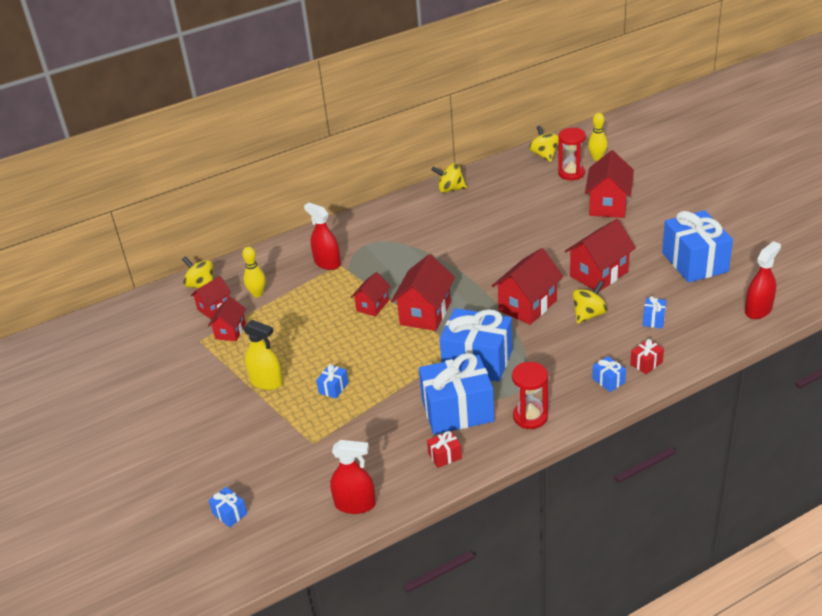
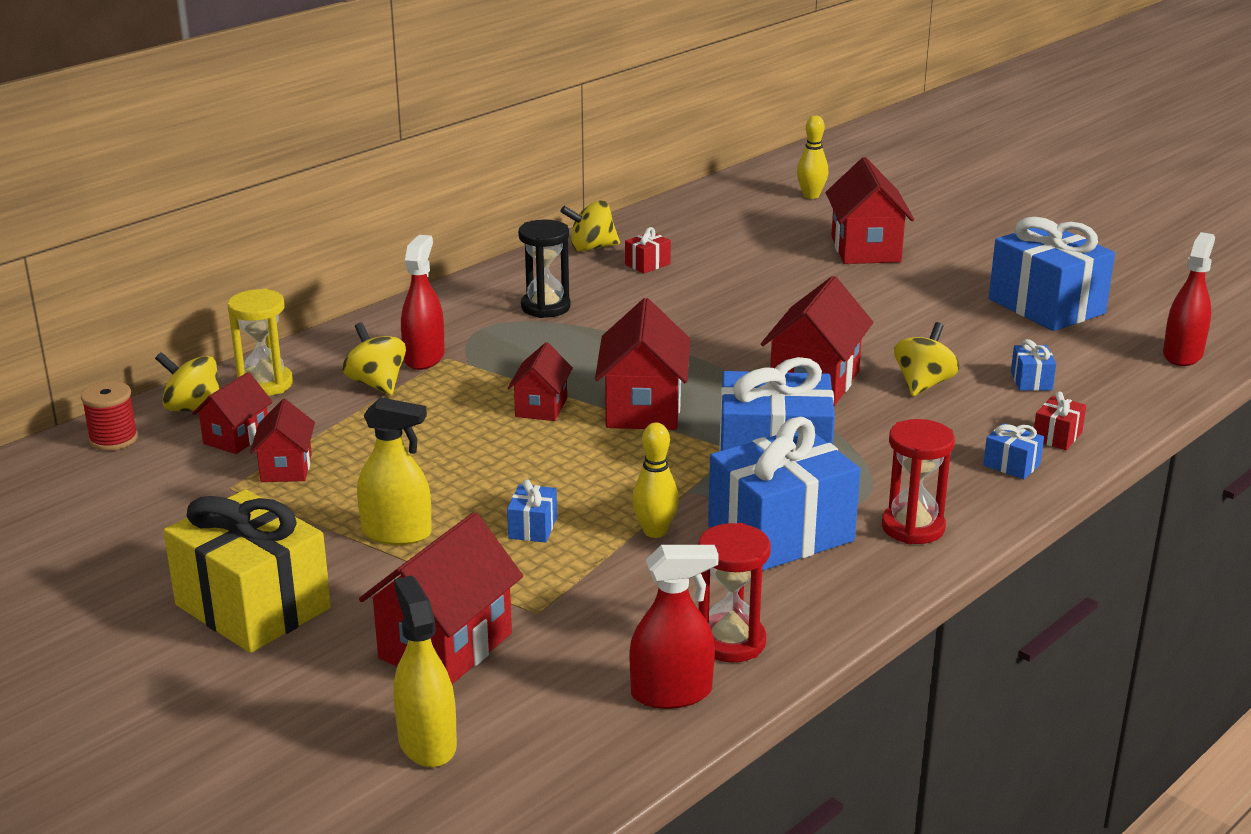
camera: 20 degrees left, 10 degrees down
(157, 301) = (113, 439): none -> red spool
(183, 418) = (253, 606): none -> yellow gift
(229, 513) = (427, 743): blue gift -> yellow spray bottle
(241, 273) = (265, 384): none -> yellow hourglass
(257, 294) = (313, 410): yellow bowling pin -> yellow bowling pin (655, 531)
(327, 263) = (424, 357): red spray bottle -> red spray bottle turned 75 degrees clockwise
(405, 233) = (545, 307): none -> black hourglass
(445, 456) = (797, 600): red gift -> red gift (647, 264)
(544, 155) = (724, 197): yellow spinning top -> yellow spinning top (377, 384)
(571, 173) = (781, 216): red hourglass -> red hourglass (731, 642)
(599, 274) = (906, 333): red house -> red house (445, 646)

